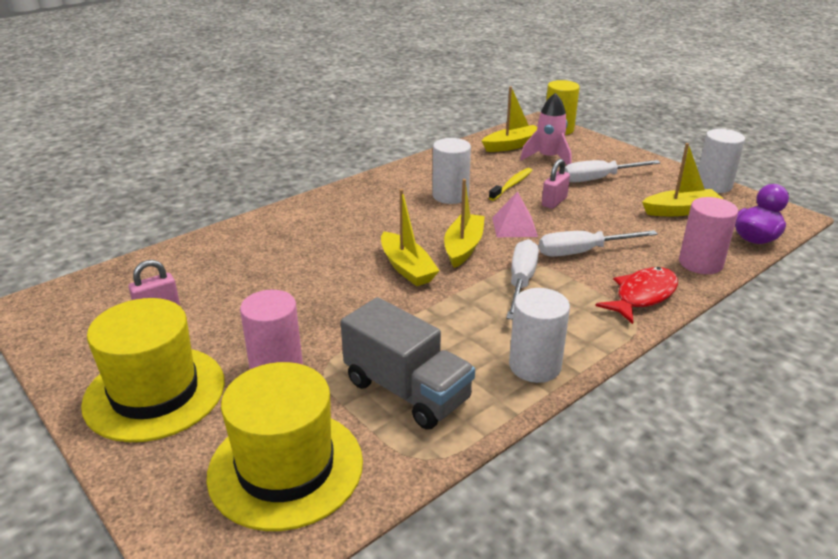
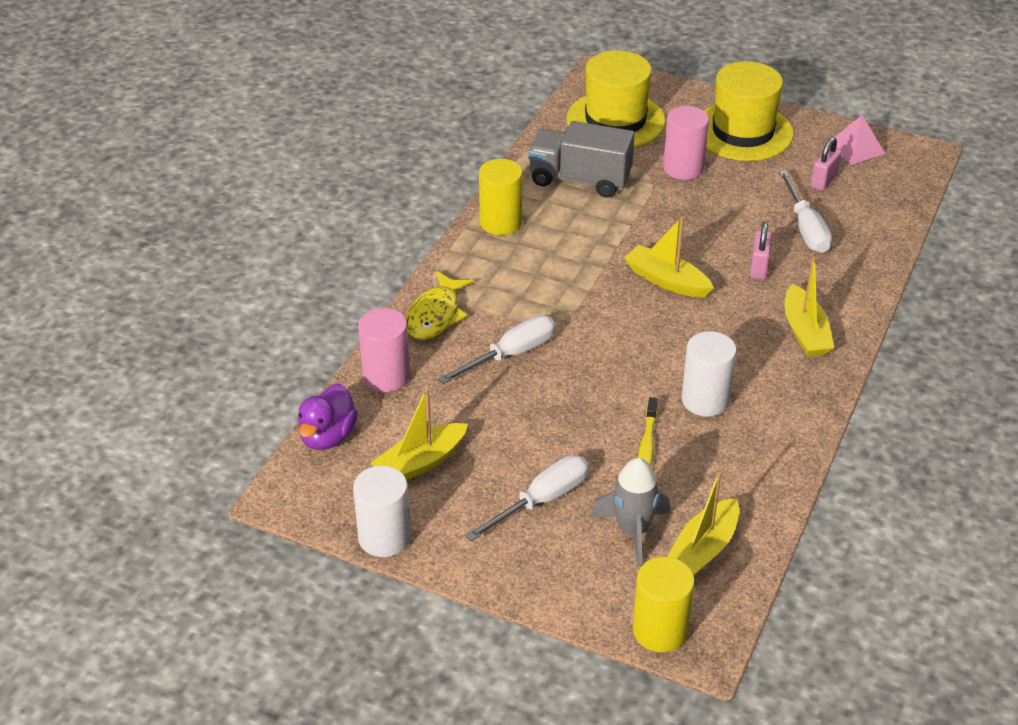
camera: 155 degrees right, 10 degrees up
(463, 247) = (633, 323): yellow boat -> yellow boat (805, 332)
(514, 226) = (600, 370): pink pyramid -> pink pyramid (856, 148)
(521, 282) = (552, 297): white screwdriver -> white screwdriver (805, 228)
(535, 366) = (500, 222): white cylinder -> yellow cylinder
(548, 158) = (633, 531): pink rocket -> grey rocket
(554, 202) = (577, 429): pink padlock -> pink padlock (759, 267)
(642, 296) = (435, 315): red fish -> yellow fish

